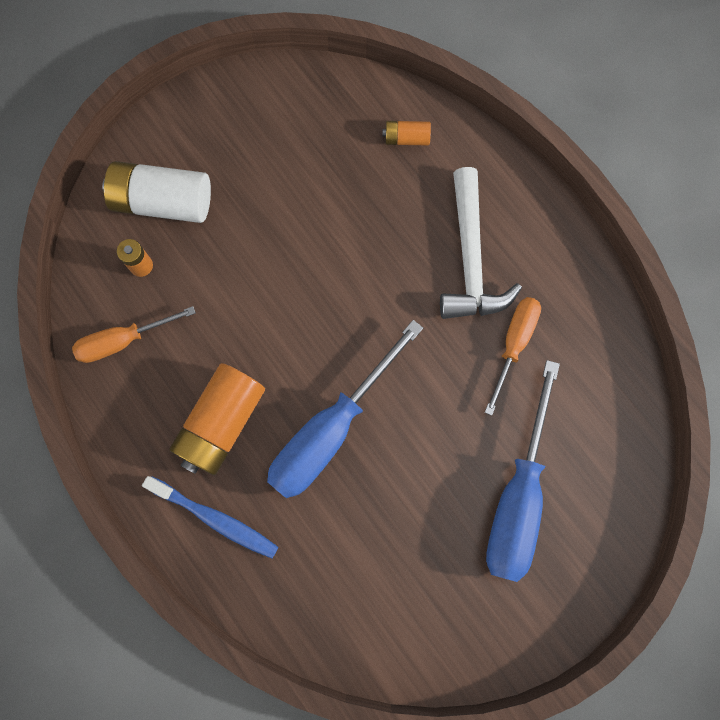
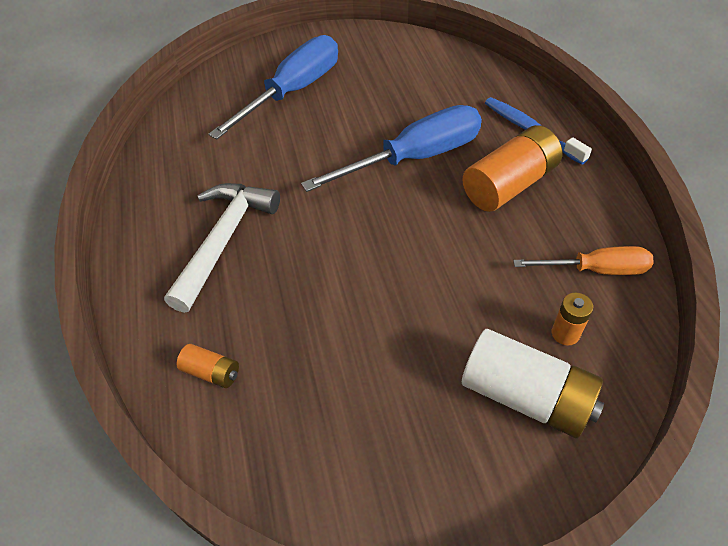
camera: 155 degrees left, 25 degrees down
(513, 344) = (232, 172): orange screwdriver -> none

